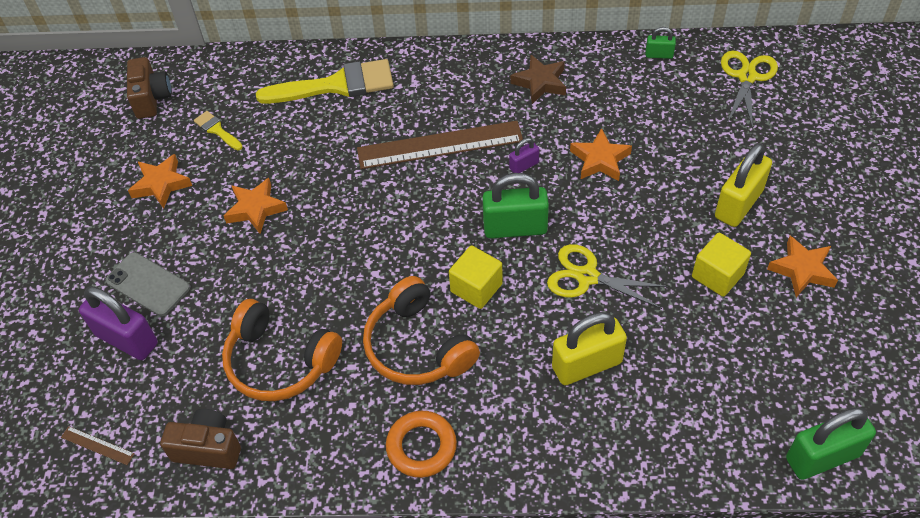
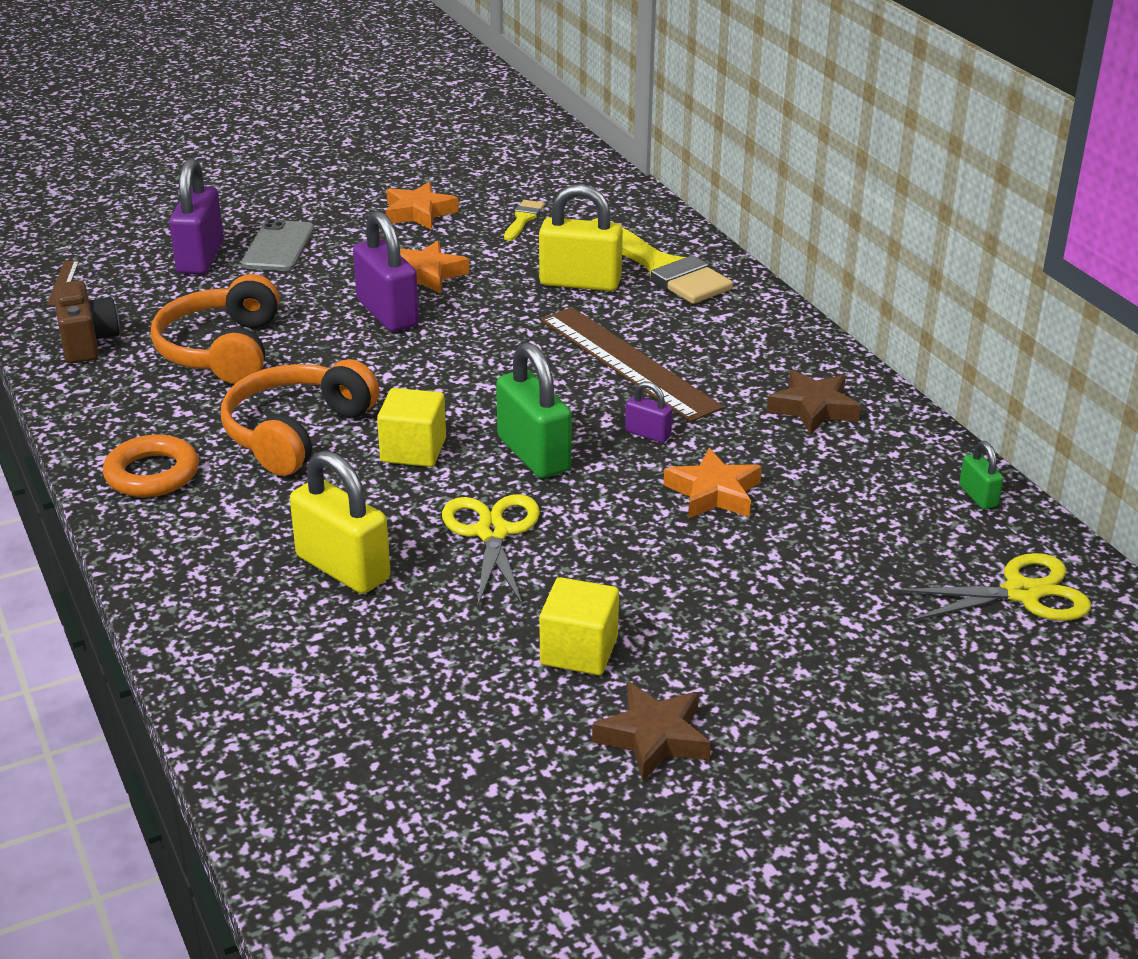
camera: 60 degrees right, 20 degrees down
(151, 98) = (536, 171): brown camera -> none
(294, 248) = (387, 313): none -> purple padlock
(738, 204) = (737, 642): yellow padlock -> yellow padlock (580, 282)
(802, 270) = (653, 738): orange star -> brown star
(822, 457) = (301, 831): green padlock -> none

